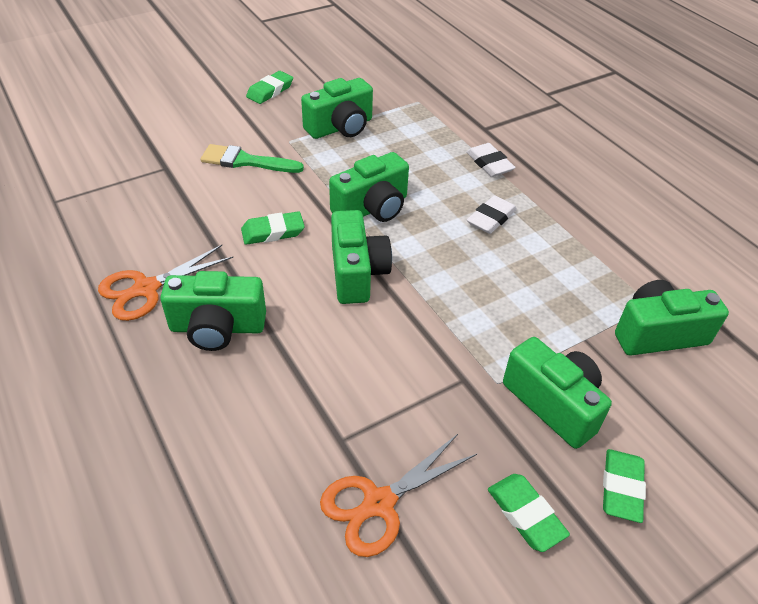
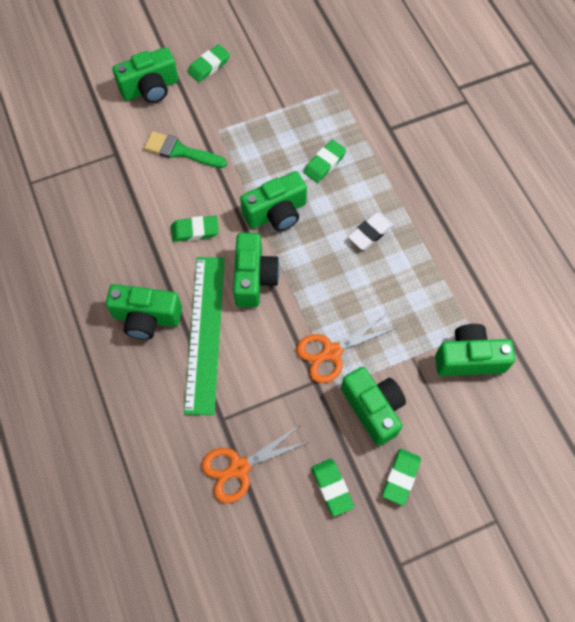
camera: 10 degrees right, 20 degrees up
(146, 289) = (98, 277): orange scissors -> orange scissors (331, 352)
(300, 337) = (204, 333): none -> green ruler
(340, 127) = (264, 117): green camera -> green camera (150, 88)
(419, 161) = (324, 163): none -> green eraser
(489, 163) = (383, 171): white eraser -> none

